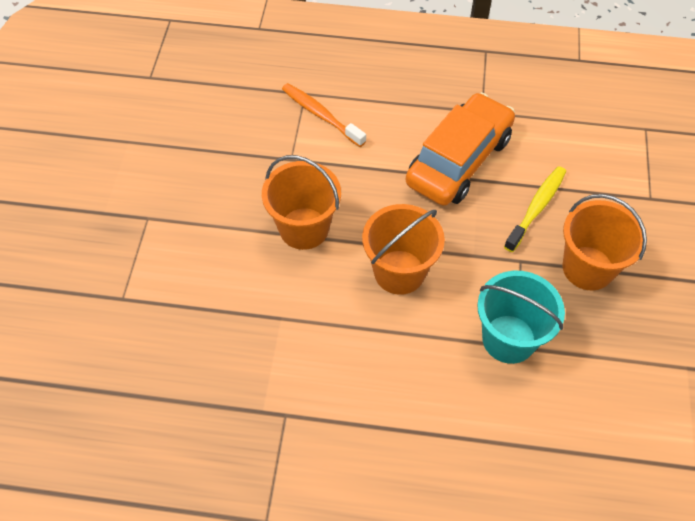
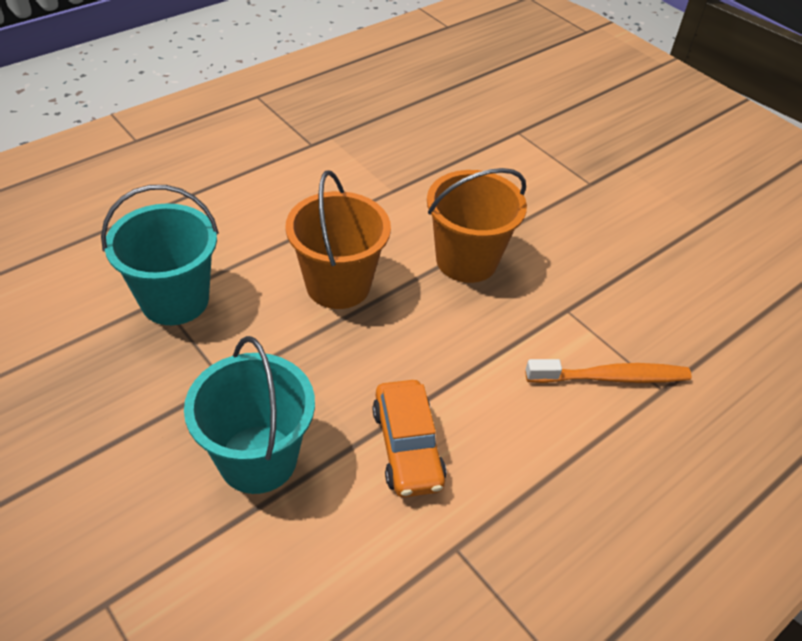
camera: 130 degrees right, 10 degrees down
(459, 160) = (407, 447): orange car -> orange car, size x0.59
(536, 208) = (258, 459): yellow toothbrush -> turquoise bucket
(588, 268) = (137, 429): orange bucket -> none

